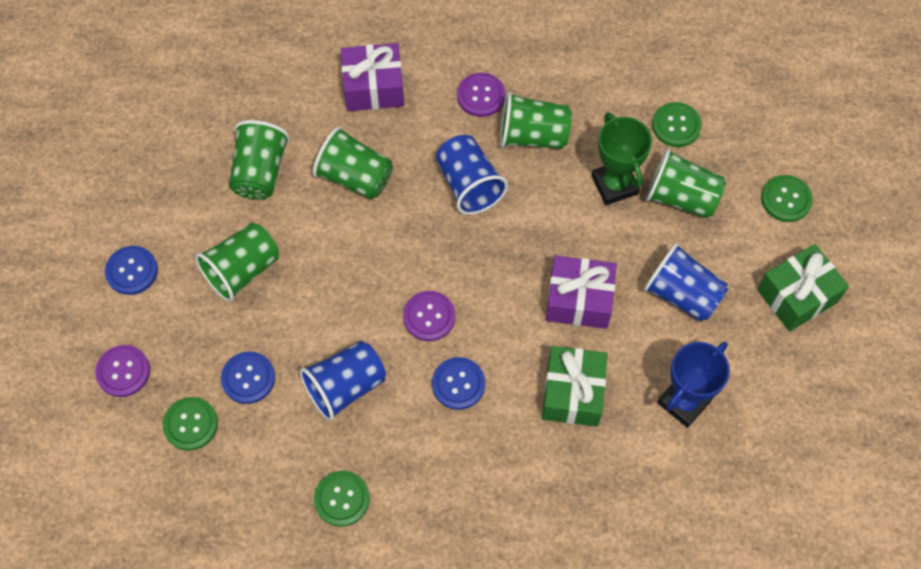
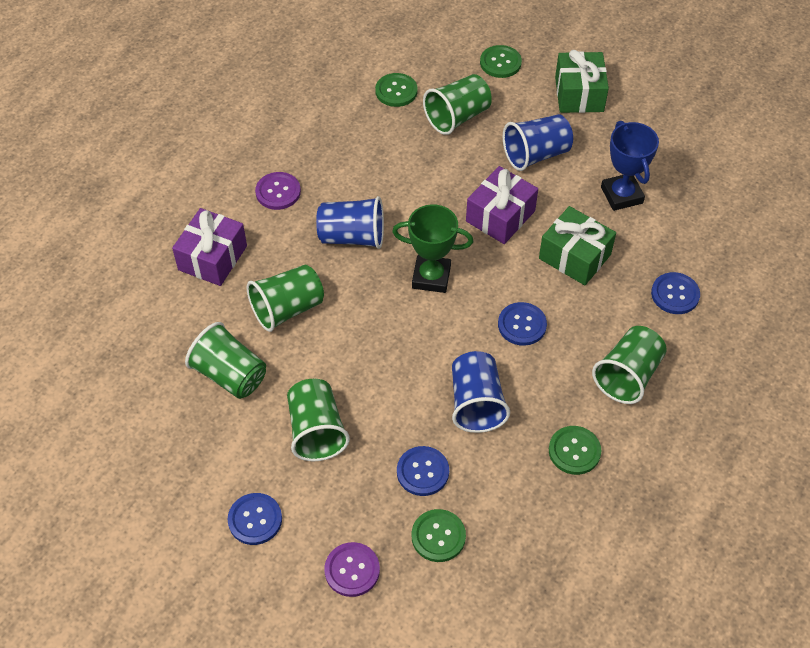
camera: 60 degrees left, 10 degrees down
(429, 317) = (450, 317): purple button -> none
(533, 135) = (339, 177): green cup -> green cup (627, 375)
(586, 512) = (675, 294): none -> blue button
(614, 185) = (419, 149): green trophy -> green trophy (431, 277)

